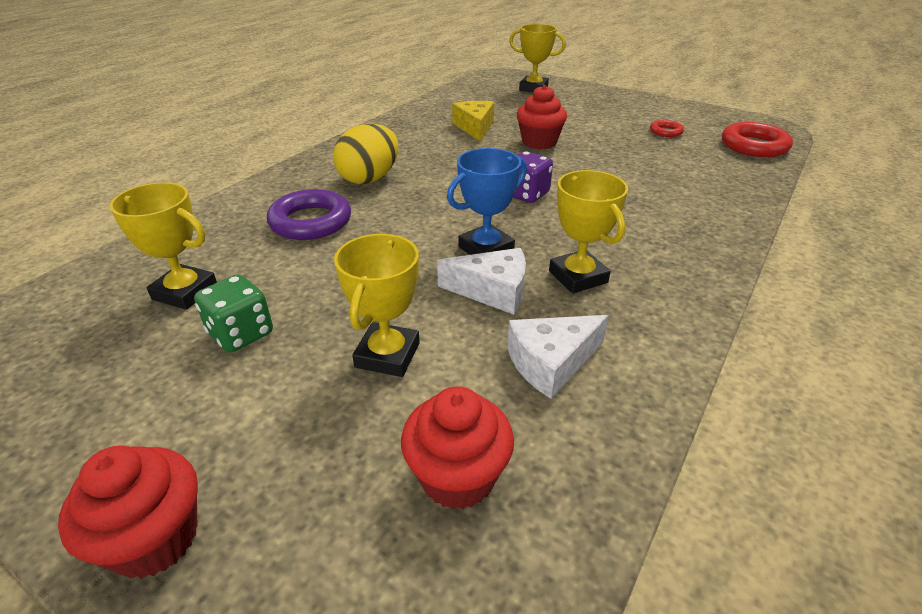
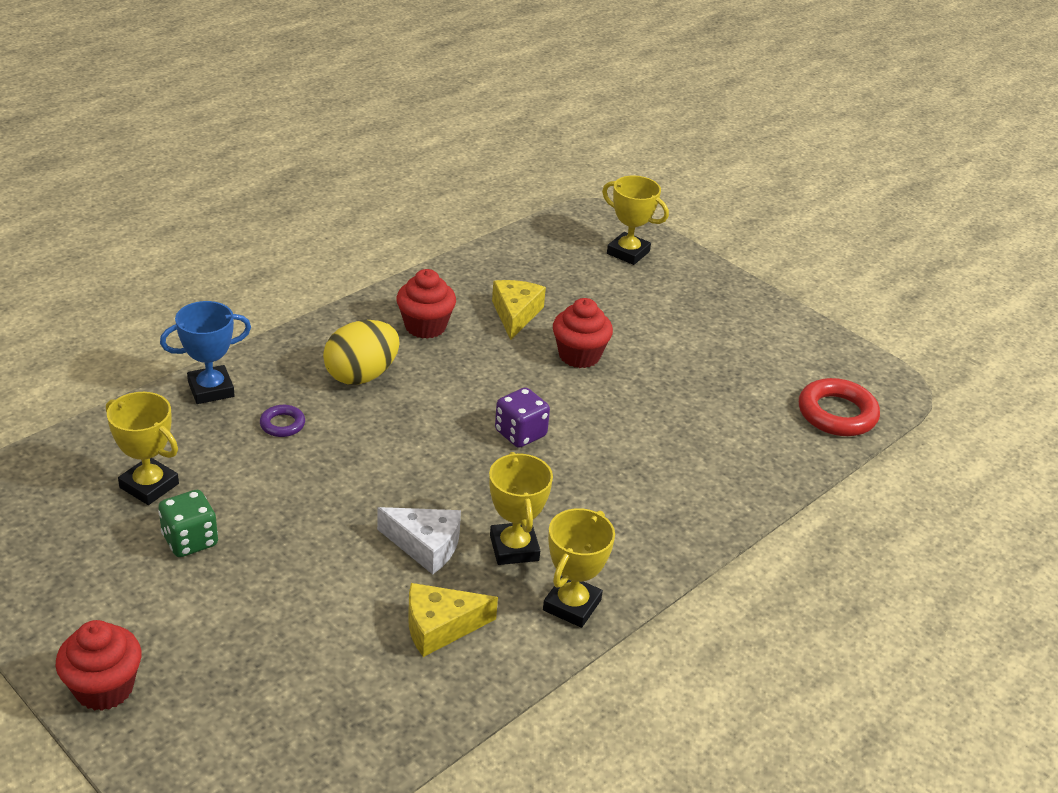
camera: 10 degrees right, 0 degrees up
(311, 221) = (282, 424): purple ring -> purple ring, size x0.53
(387, 355) = (306, 588): yellow trophy -> yellow trophy (572, 605)
(457, 477) = (322, 697): red cupcake -> red cupcake (425, 326)
(486, 249) = (442, 496): blue trophy -> blue trophy (211, 389)
(551, 363) = (440, 627): white cheese -> yellow cheese
(666, 132) = (746, 368): red ring -> none

